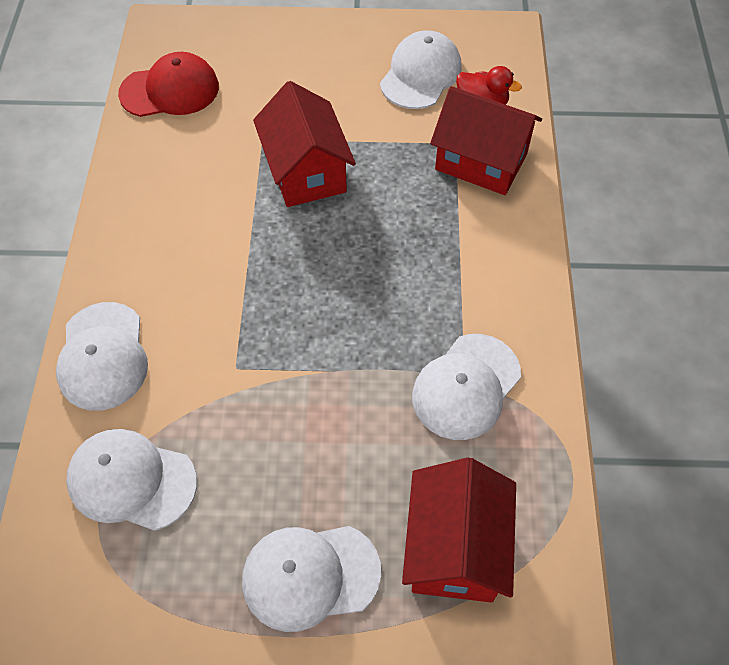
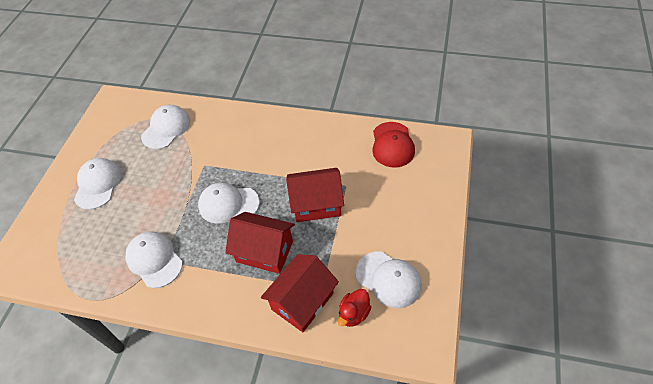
camera: 105 degrees right, 5 degrees down
(103, 356) = (228, 119): white cap -> white cap (228, 204)
(455, 548) = (81, 239): red house -> red house (264, 251)

